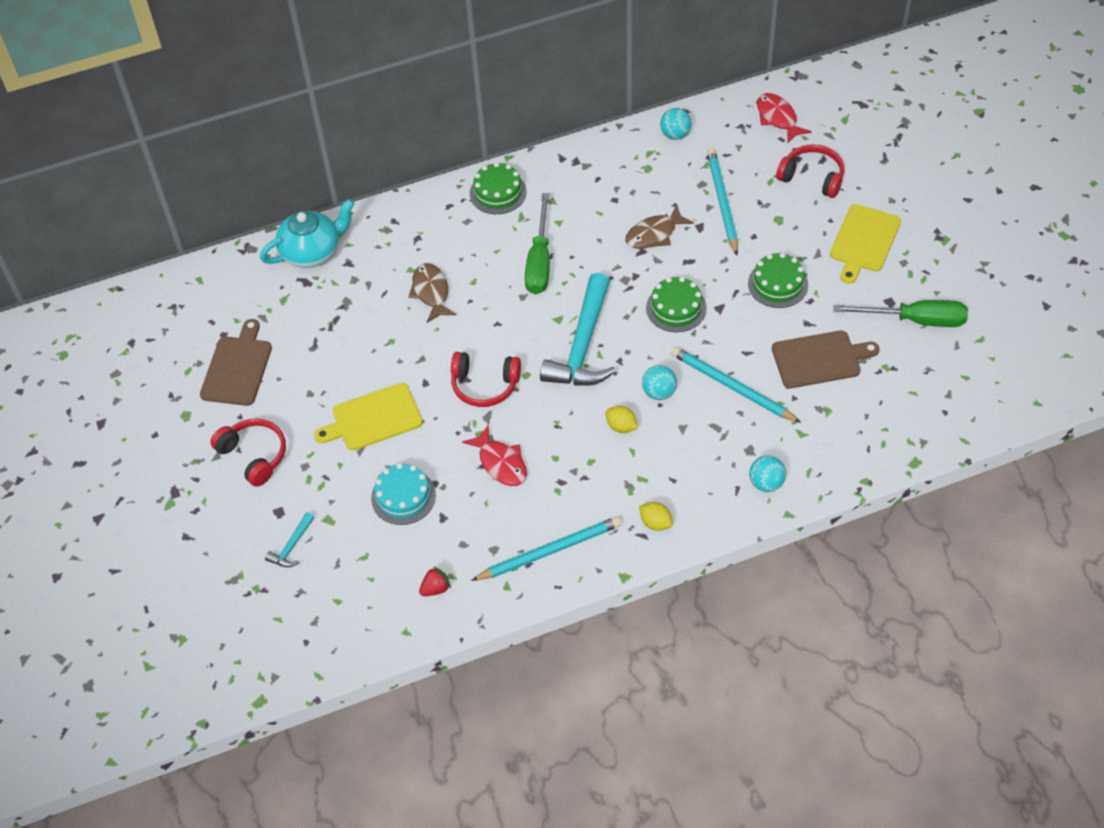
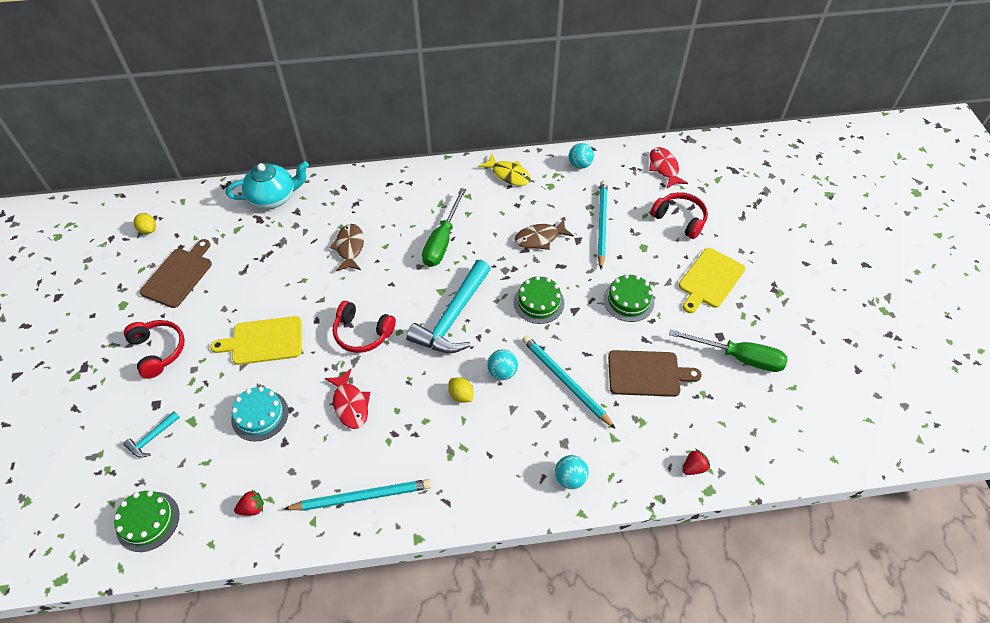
camera: 10 degrees right, 0 degrees up
(498, 192) = (429, 181): green cake -> green cake (148, 521)
(592, 164) = (508, 174): none -> yellow fish
(655, 523) = (462, 492): yellow lemon -> yellow lemon (148, 230)
(893, 443) = (693, 467): none -> red strawberry

